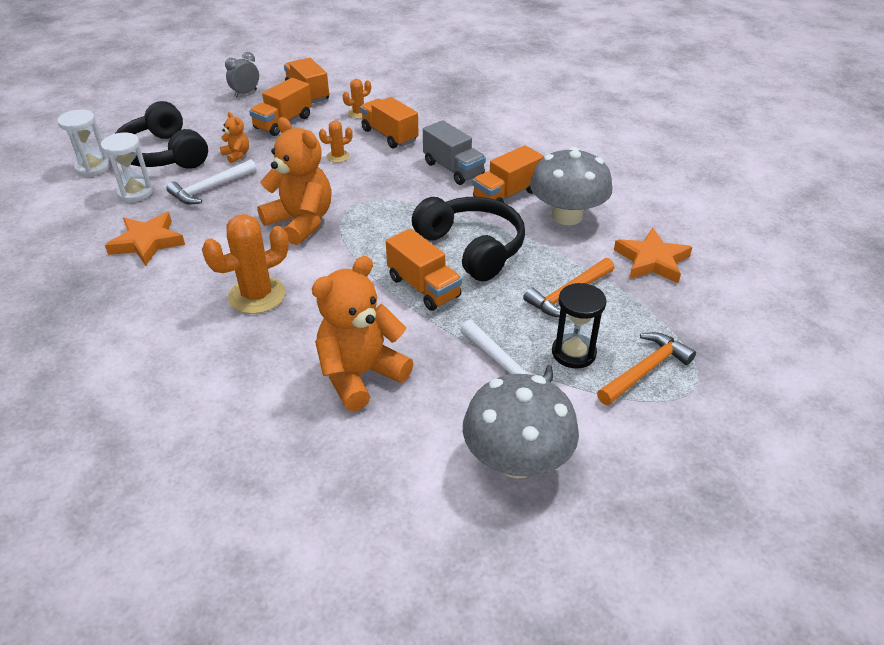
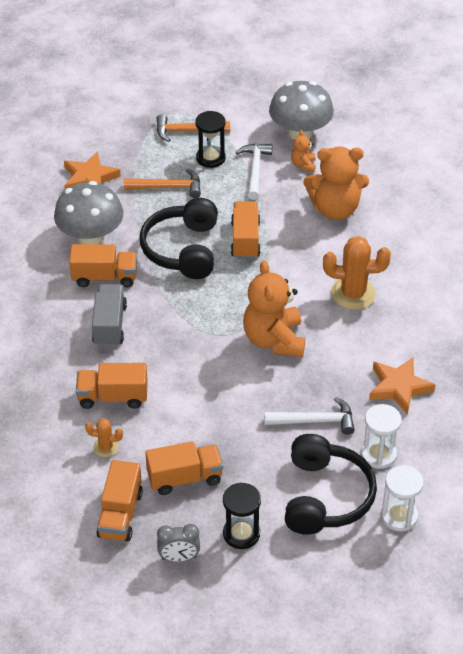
camera: 140 degrees left, 5 degrees up
(213, 116) = (241, 534): none -> black hourglass
(237, 155) = (262, 453): orange teddy bear -> orange teddy bear (303, 165)
(338, 156) = (181, 397): orange cactus -> none
(389, 135) = (113, 397): orange truck -> orange truck turned 90 degrees clockwise

